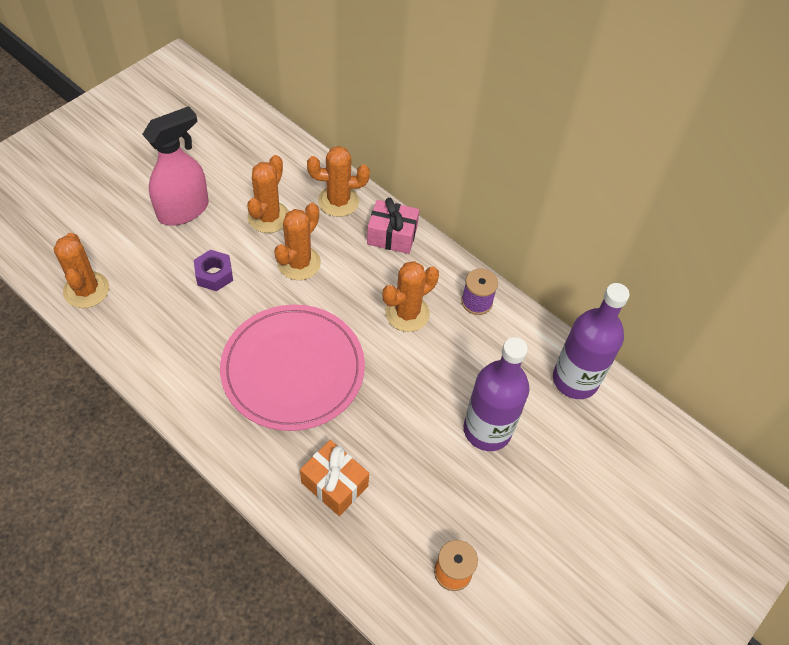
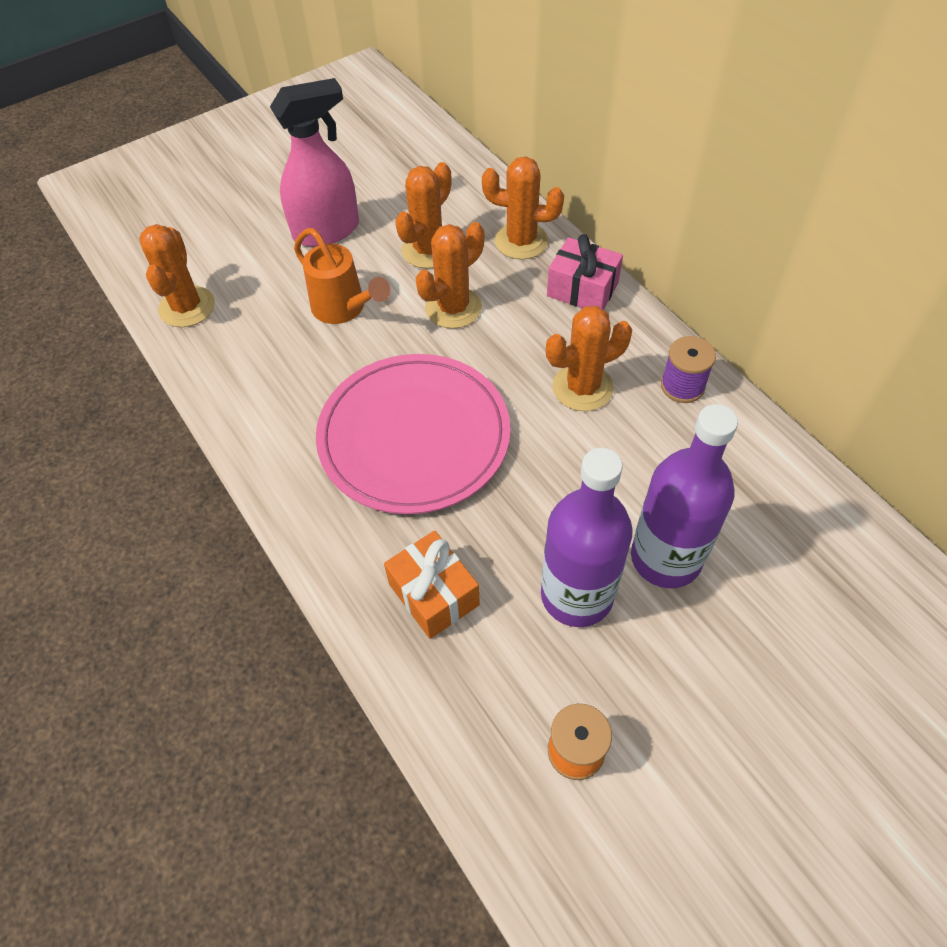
camera: 20 degrees right, 0 degrees up
(214, 274) = (343, 308): purple nut -> orange watering can
(575, 380) = (809, 510): purple bottle -> purple bottle (577, 595)

